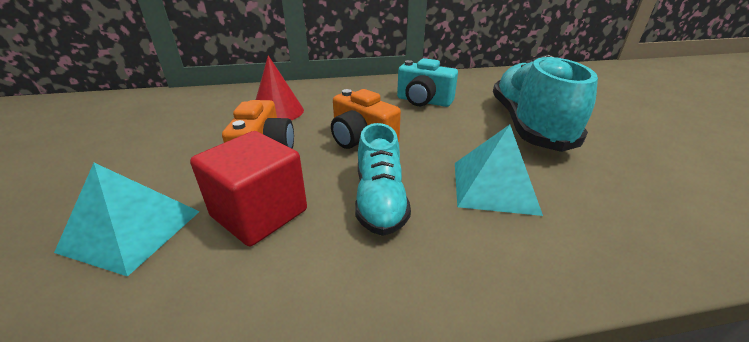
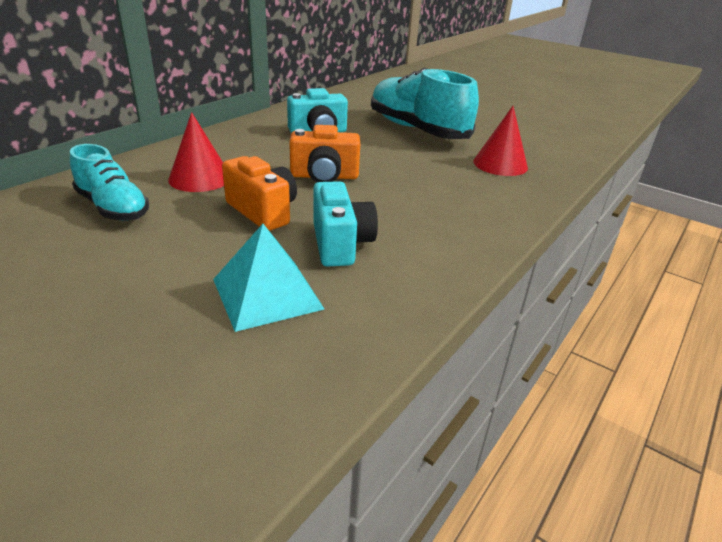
camera: 45 degrees left, 0 degrees up
(259, 213) = (340, 244): red cube -> turquoise camera
(380, 200) = (401, 205): turquoise shoe -> turquoise shoe (113, 208)
(494, 186) = (451, 174): turquoise pyramid -> none
(584, 199) = (500, 164): none -> red cone

